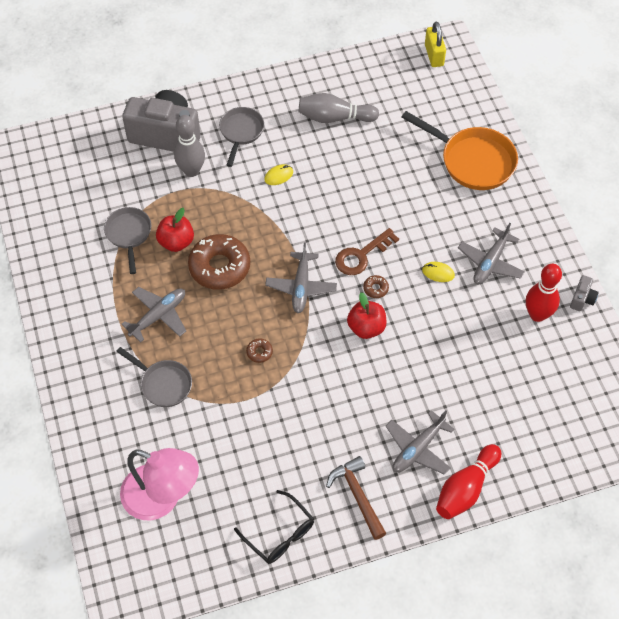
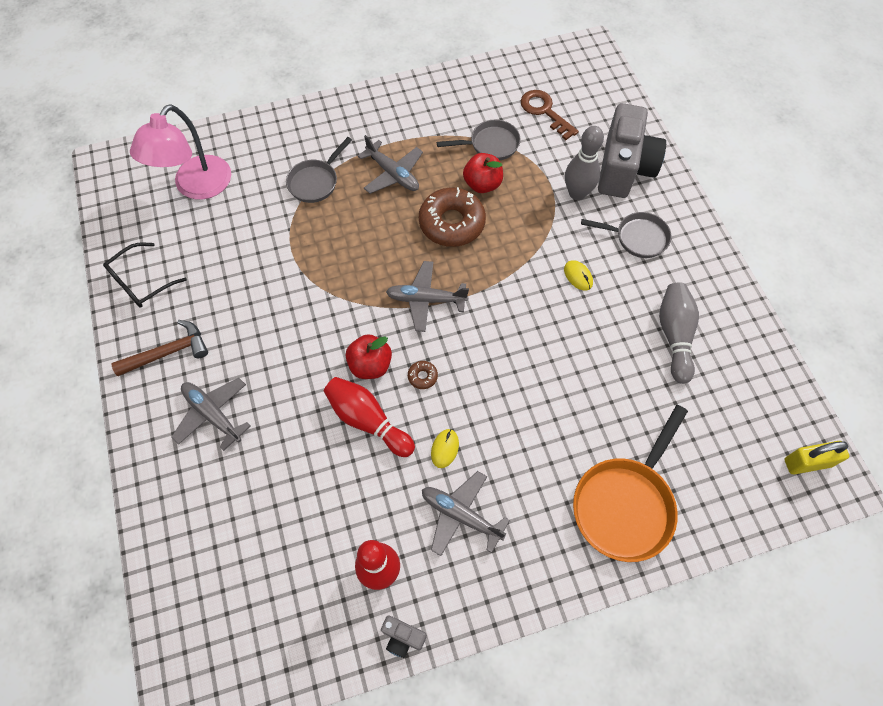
camera: 90 degrees right, 5 degrees up
(259, 352) = (345, 261): brown donut -> none
(361, 255) = (469, 362): brown key -> brown key (545, 112)
(466, 488) = (156, 463): red bowling pin -> red bowling pin (368, 420)

